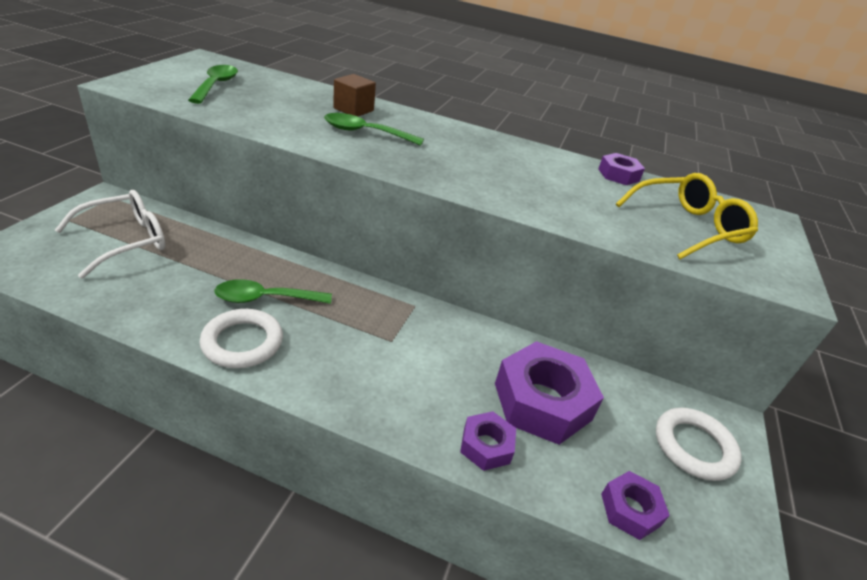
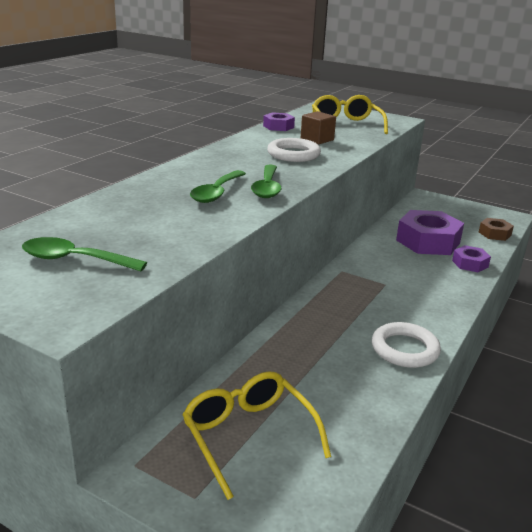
camera: 75 degrees left, 10 degrees down
(126, 241) = (248, 435): white glasses -> yellow glasses
(265, 298) = (344, 338): green spoon -> green spoon (267, 188)
(353, 110) = (157, 193): brown cube -> brown cube (317, 139)
(630, 509) = (494, 234): purple nut -> brown nut
(694, 447) = (446, 209): white ring -> white ring (293, 154)

